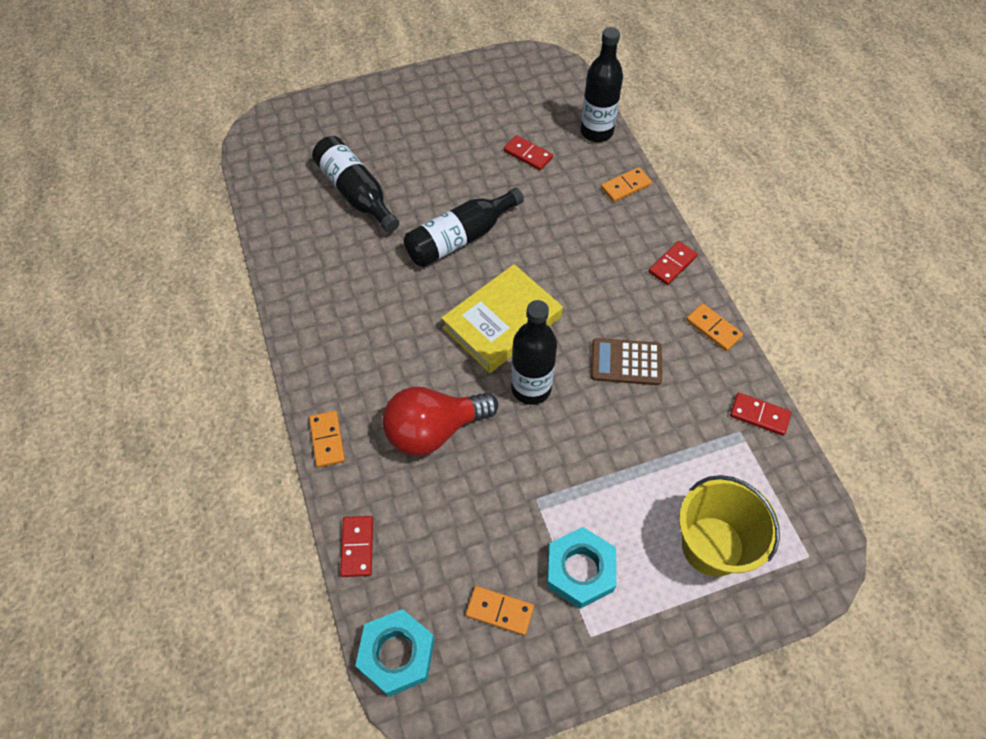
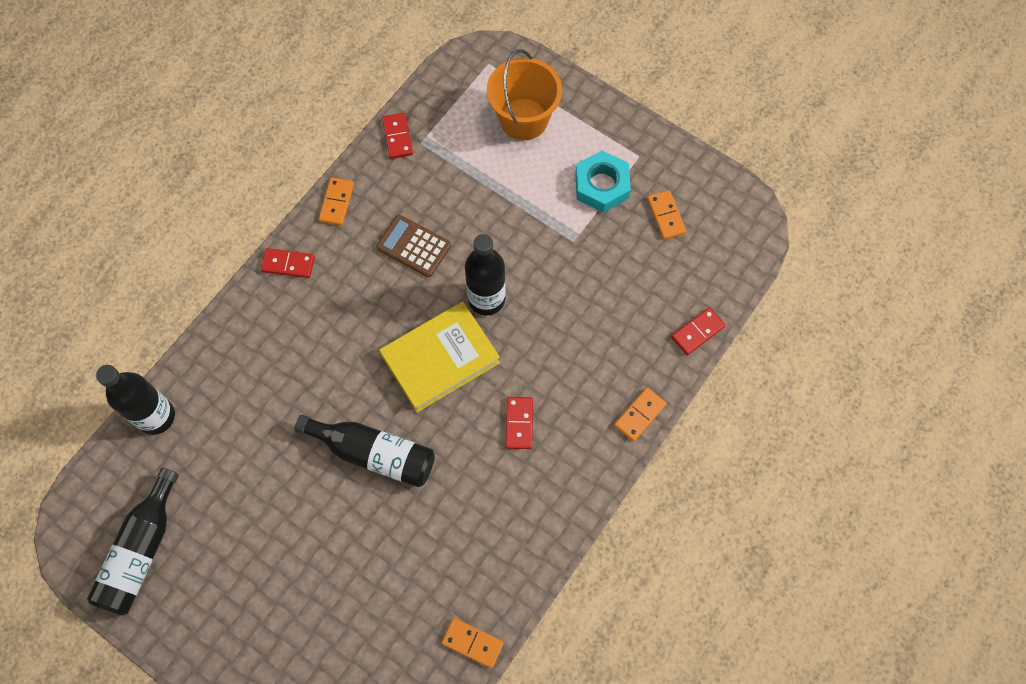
camera: 125 degrees left, 10 degrees up
(356, 193) = (384, 591): black bottle -> black bottle (141, 550)
(396, 654) = (741, 257): turquoise nut -> none
(434, 430) = (573, 344): red light bulb -> none
(502, 322) = (440, 359): yellow book -> yellow book turned 45 degrees counterclockwise
(527, 155) = (228, 461): red domino -> red domino (519, 423)
(626, 186) = (216, 349): orange domino -> orange domino (473, 643)
(626, 362) = (413, 246): brown calculator -> brown calculator turned 150 degrees clockwise
(712, 546) = (523, 119): yellow bucket -> orange bucket

